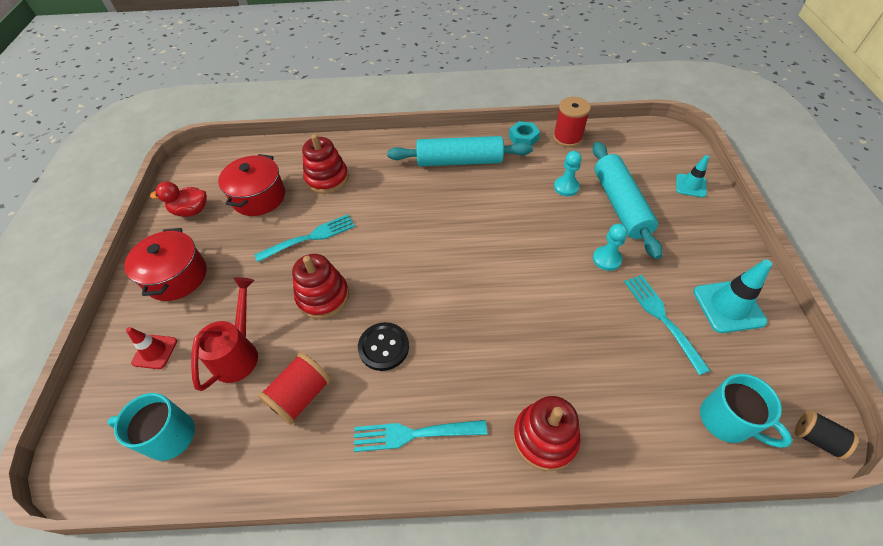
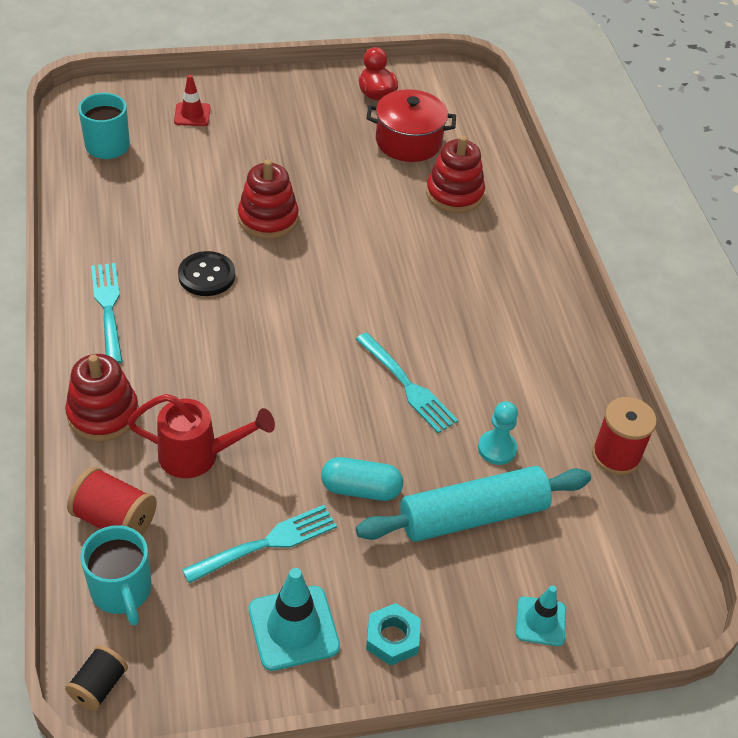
camera: 75 degrees right, 5 degrees down
(177, 276) = (282, 106): red pot -> none
(239, 352) = (194, 170): red watering can -> red watering can (199, 456)
(301, 396) = (148, 221): red spool -> red spool (114, 519)
(309, 238) = (351, 194): turquoise fork -> turquoise fork (406, 385)
(459, 161) = (523, 323): turquoise rolling pin -> none
(523, 138) = (598, 397): turquoise nut -> turquoise nut (392, 638)
(606, 259) = (361, 489): turquoise pawn -> turquoise capsule
(727, 421) = (122, 591): turquoise mug -> turquoise mug turned 60 degrees counterclockwise

